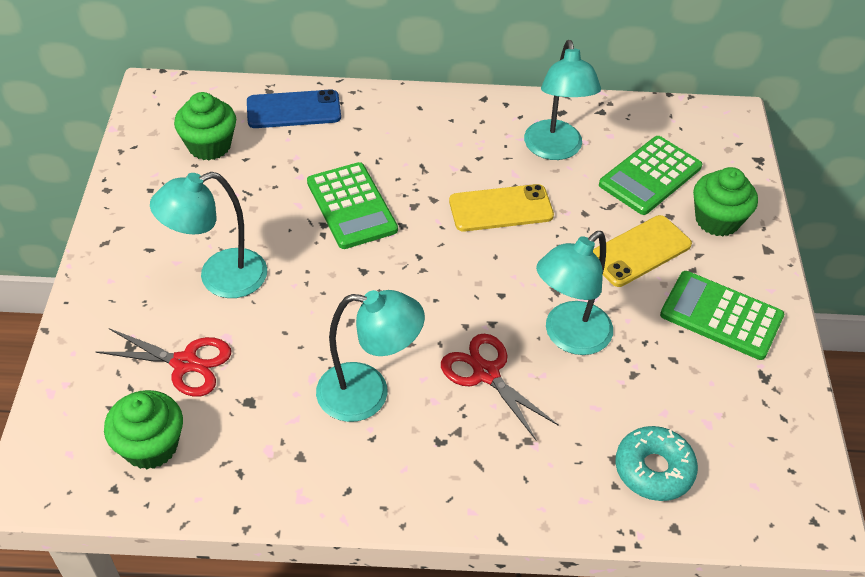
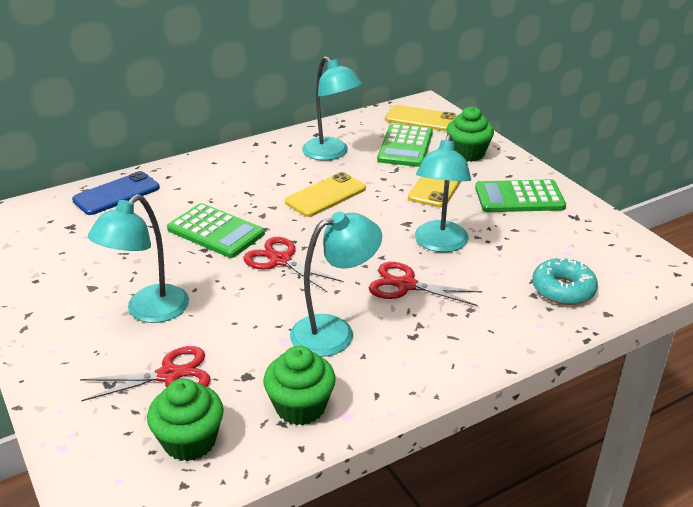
camera: 30 degrees left, 15 degrees down
(209, 145) = (64, 237): green cupcake -> green cupcake (300, 407)
(386, 276) = (280, 260): none -> red scissors
(706, 140) = (421, 119): none -> yellow phone

